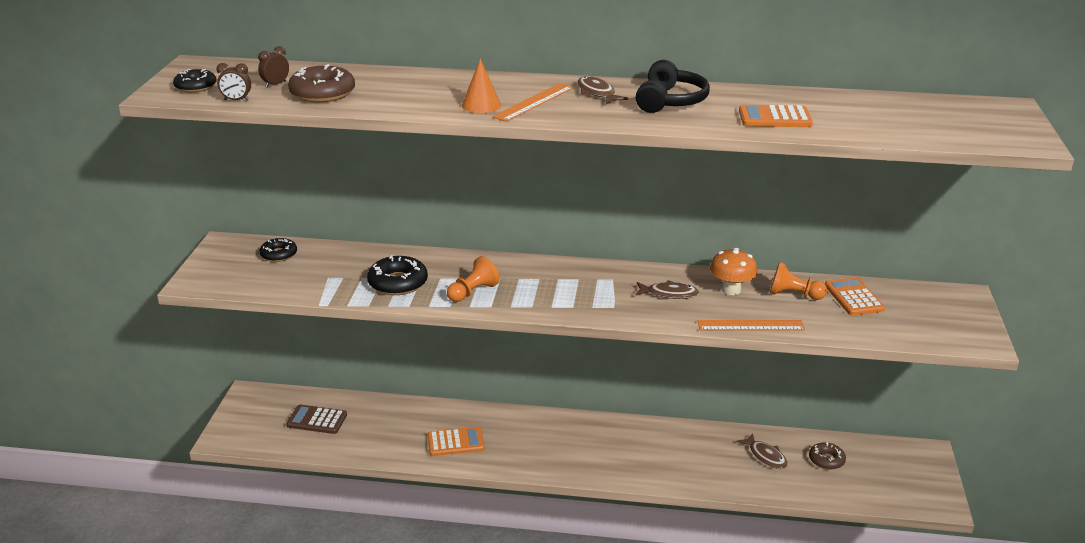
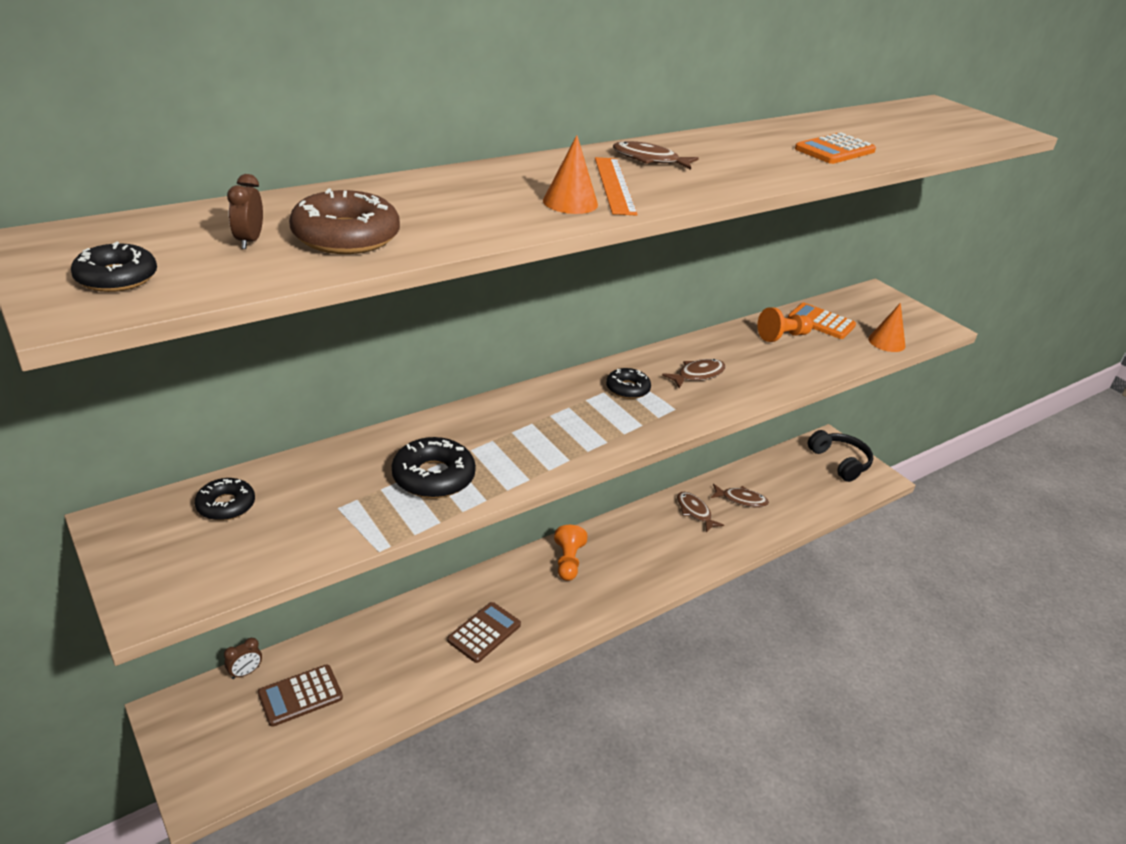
camera: 45 degrees left, 5 degrees up
(236, 100) = (234, 281): brown clock -> brown clock (245, 672)
(455, 442) = (484, 633): orange calculator -> brown calculator
(473, 292) = (529, 451): orange pawn -> orange pawn (568, 562)
(599, 283) = (627, 389): none -> black donut
(670, 101) = (727, 153): black headphones -> black headphones (840, 462)
(710, 445) = (694, 512): none -> brown fish
(731, 290) = (735, 350): orange mushroom -> none
(751, 325) = (797, 379): orange ruler -> none
(826, 460) = (781, 481): brown donut -> none
(893, 332) = (886, 342): none -> orange cone

